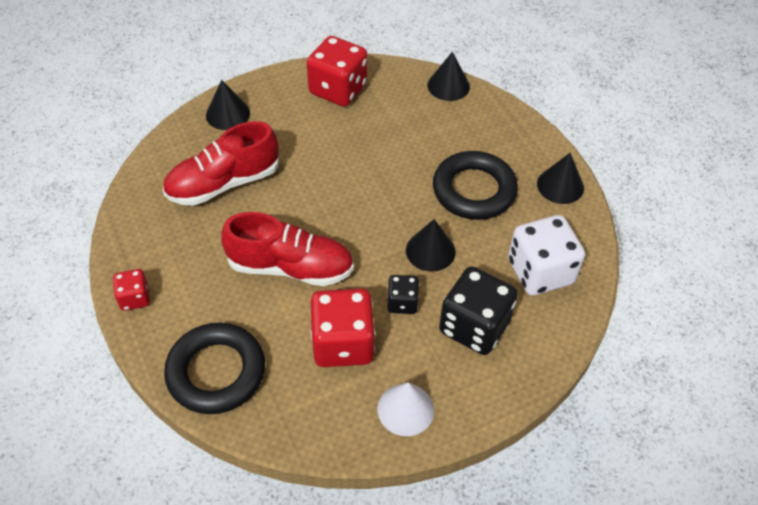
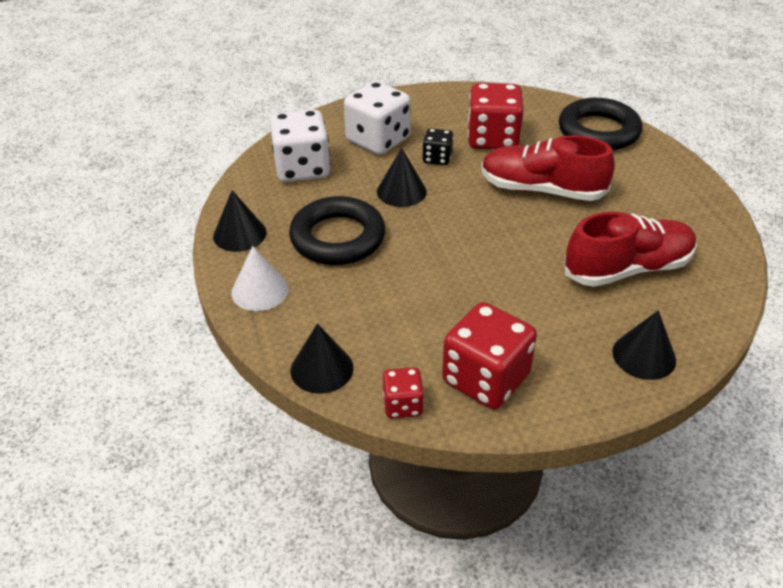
camera: 170 degrees left, 10 degrees down
(135, 298) = (688, 180): red dice -> red dice (403, 405)
(405, 409) = (446, 103): white cone -> white cone (260, 290)
(474, 326) = (378, 140): black dice -> white dice

